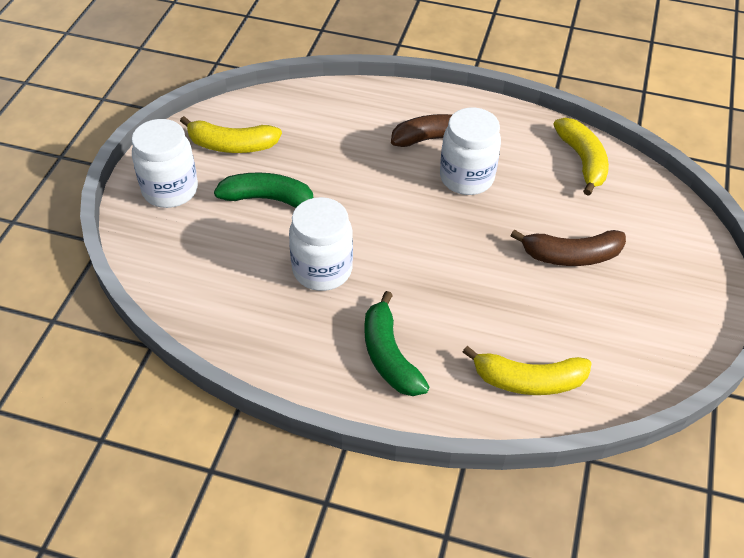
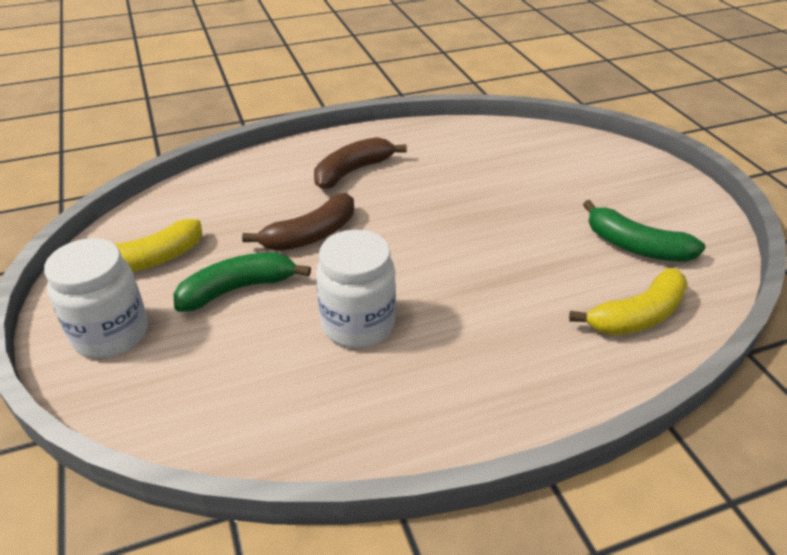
camera: 35 degrees left, 10 degrees down
(389, 356) = (503, 365): green banana -> green banana (635, 246)
(466, 178) = (410, 188): white jar -> none
(571, 256) = (556, 206): brown banana -> brown banana (311, 235)
(582, 161) = (486, 139): yellow banana -> none

